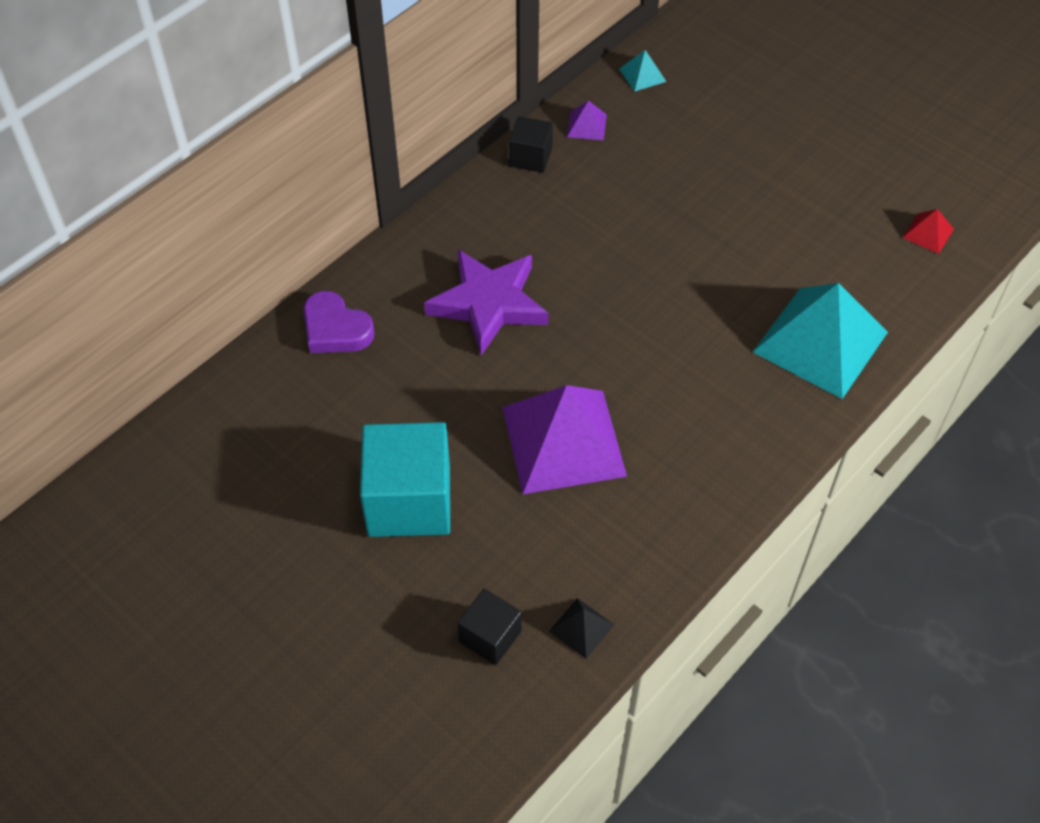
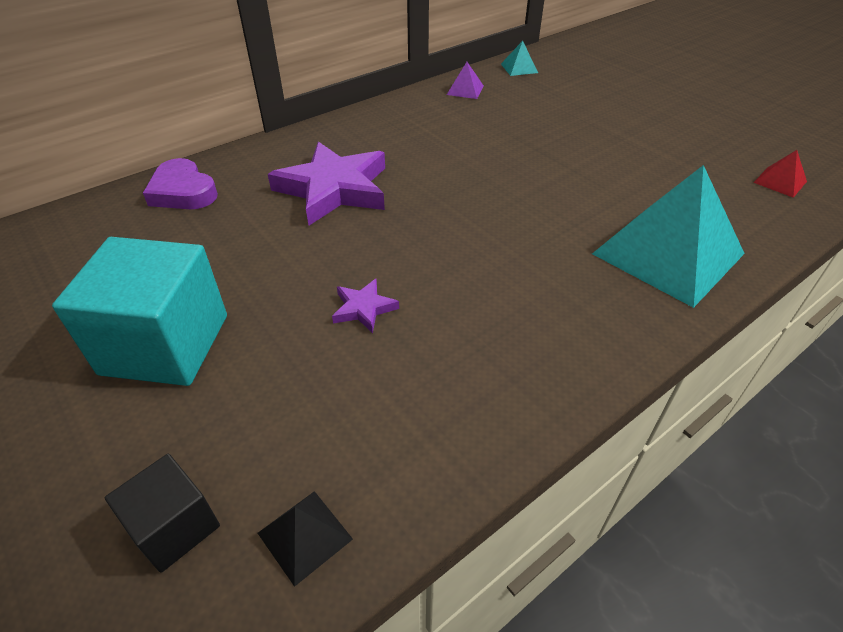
camera: 10 degrees right, 10 degrees down
(530, 157) = (411, 103): black cube -> none
(564, 441) = (364, 308): purple pyramid -> purple star

